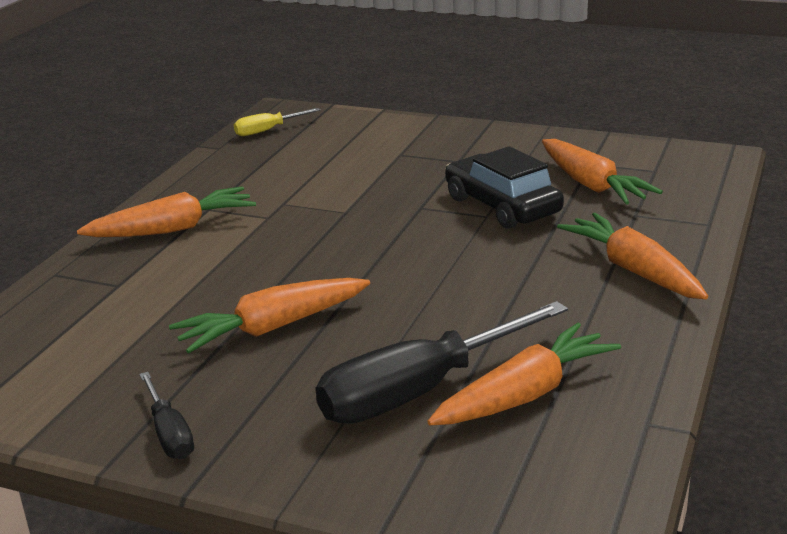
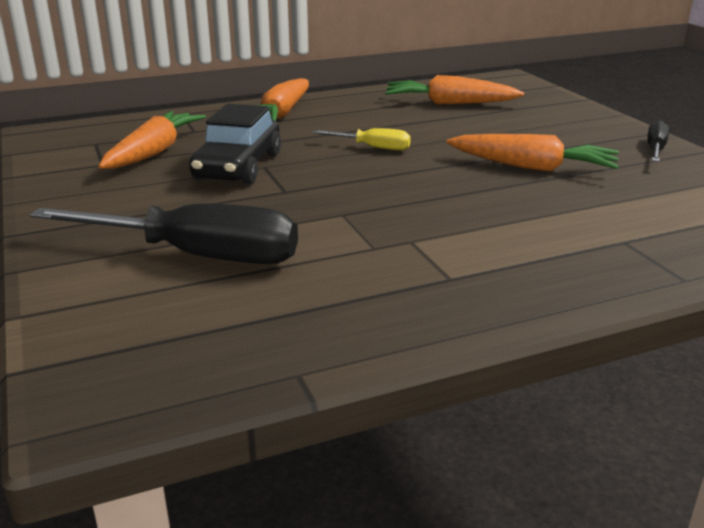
camera: 135 degrees left, 0 degrees up
(173, 229) = (515, 271): orange carrot -> none
(268, 130) = (188, 368): yellow screwdriver -> yellow screwdriver (373, 147)
(419, 391) = (495, 119): black screwdriver -> black screwdriver (197, 255)

